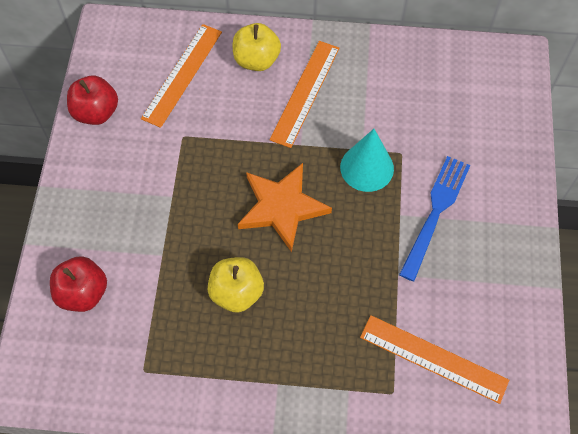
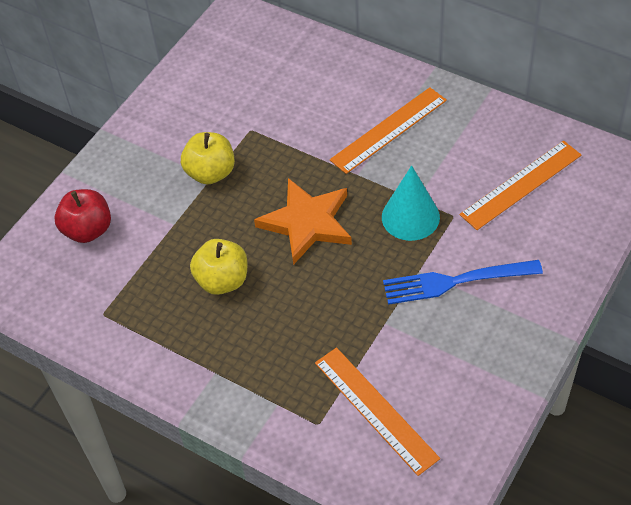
camera: 30 degrees right, 10 degrees down
(96, 112) = (184, 83): red apple -> none
(182, 74) = (280, 76): orange ruler -> orange ruler (521, 184)
(256, 60) = (358, 85): yellow apple -> yellow apple (210, 173)
(435, 213) = (455, 281): blue fork -> blue fork turned 150 degrees counterclockwise

